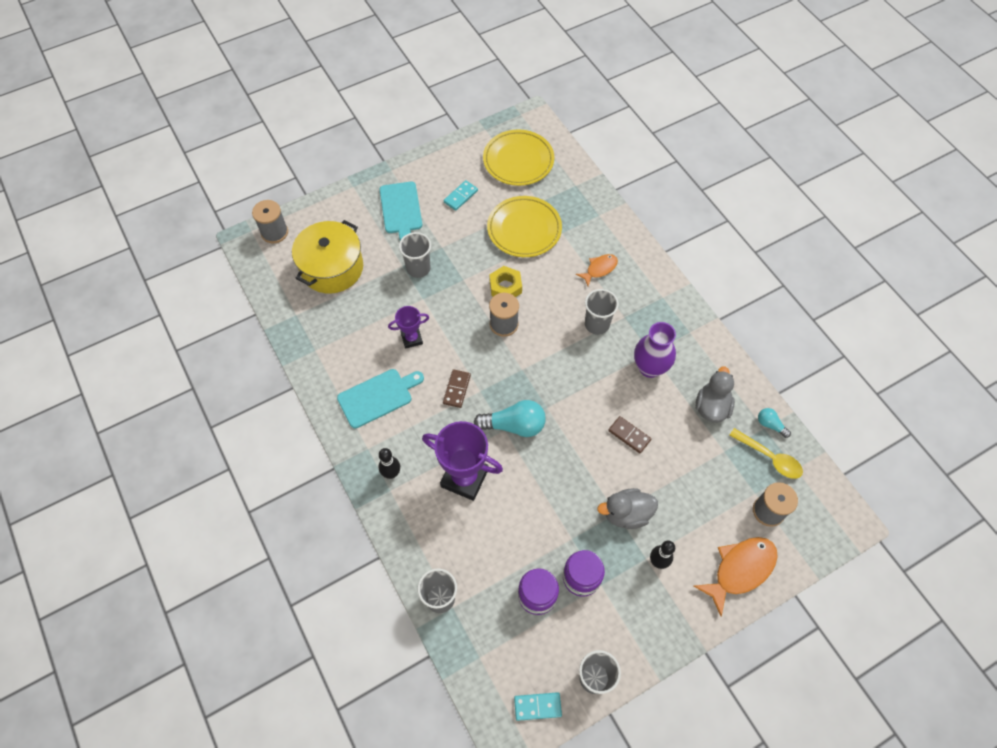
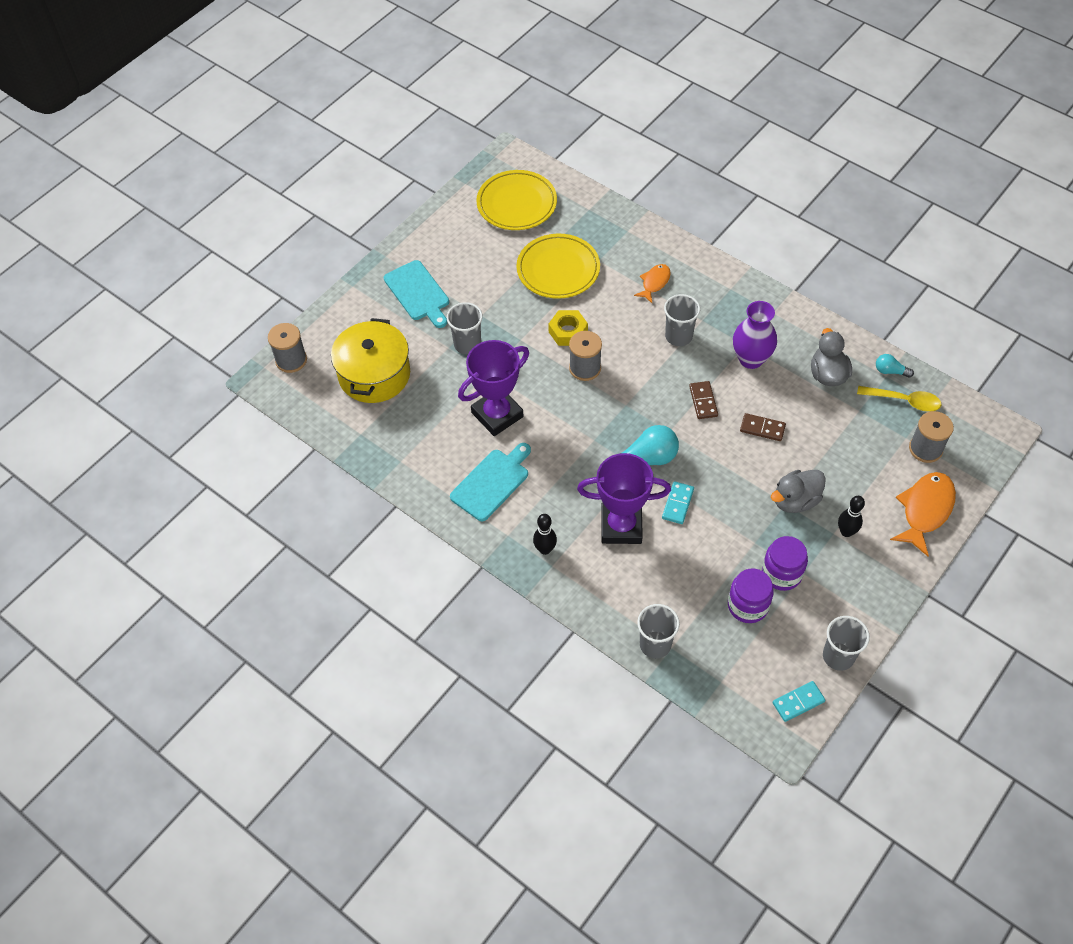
camera: 20 degrees left, 5 degrees down
(411, 339) = (497, 415): purple trophy -> purple trophy, size x1.84
(457, 389) = (569, 446): brown domino -> brown domino (703, 401)
(460, 196) = (474, 259): turquoise domino -> turquoise domino (677, 504)

